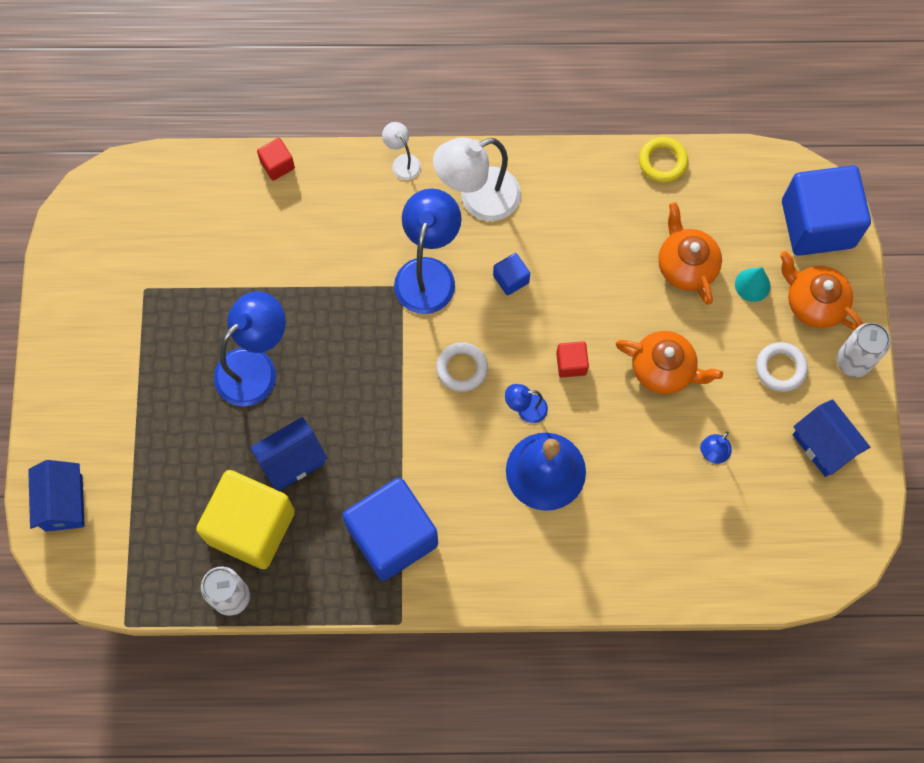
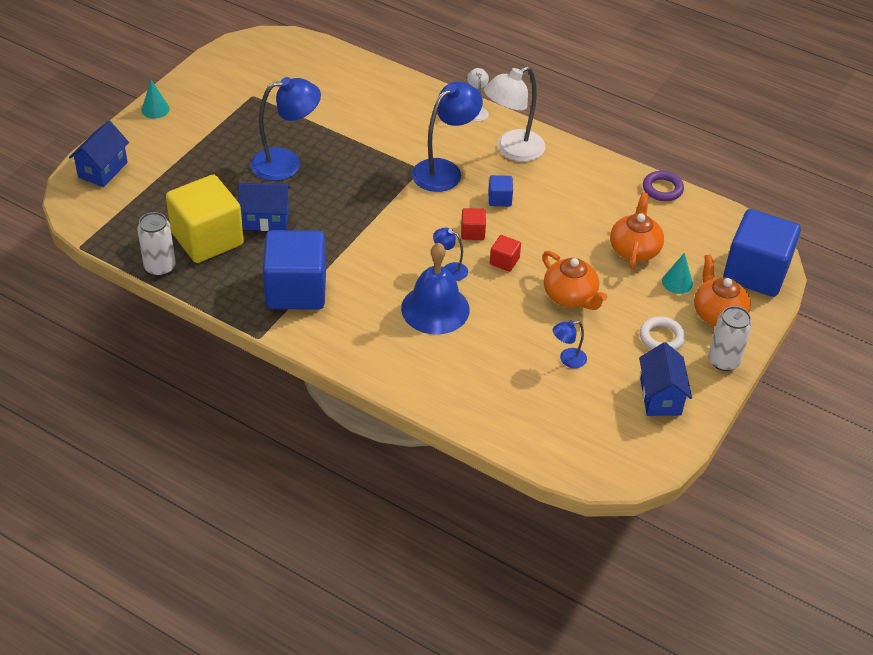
camera: 30 degrees right, 25 degrees down
(51, 377) = (155, 109): none -> turquoise cone
(277, 165) = (392, 77): red cube -> red cube (472, 232)
(461, 368) = (424, 228): white ring -> none
(478, 199) = (512, 150): white lamp -> white lamp turned 45 degrees counterclockwise
(662, 162) = (662, 189): yellow ring -> purple ring

